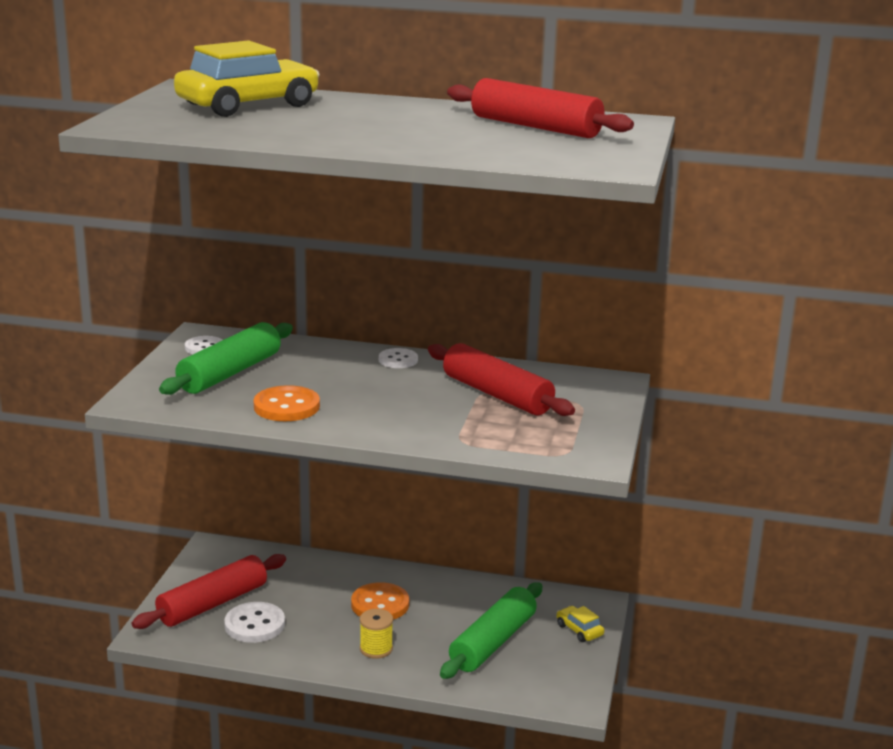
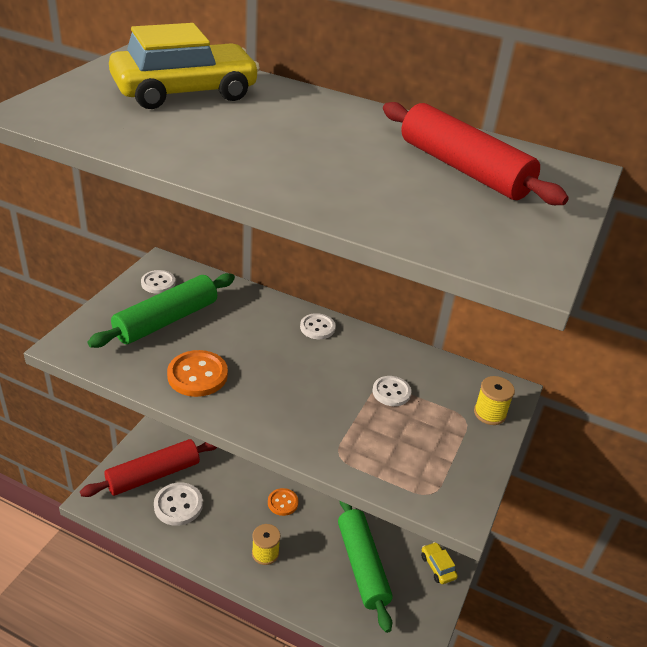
camera: 10 degrees right, 15 degrees up
(380, 604) = (283, 503): orange button -> orange button, size x0.65
(492, 642) = (362, 565): green rolling pin -> green rolling pin turned 60 degrees counterclockwise
(496, 395) = (391, 392): red rolling pin -> white button
(603, 397) = (489, 413): none -> yellow spool

